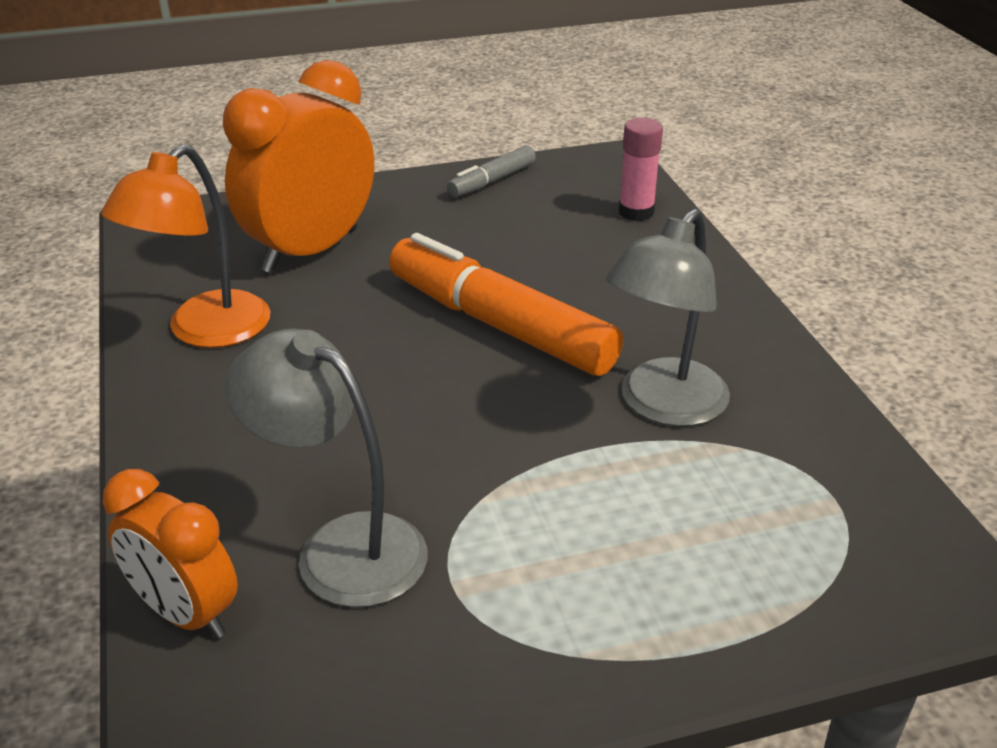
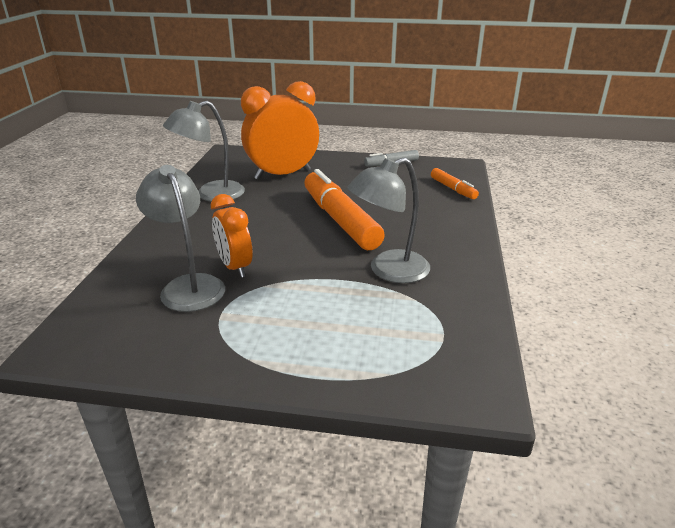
camera: 25 degrees right, 5 degrees down
(186, 613) = (106, 291): orange clock -> orange clock (235, 267)
(205, 331) = (211, 194): orange lamp -> grey lamp
(636, 212) = (453, 189): pink glue stick -> orange marker

